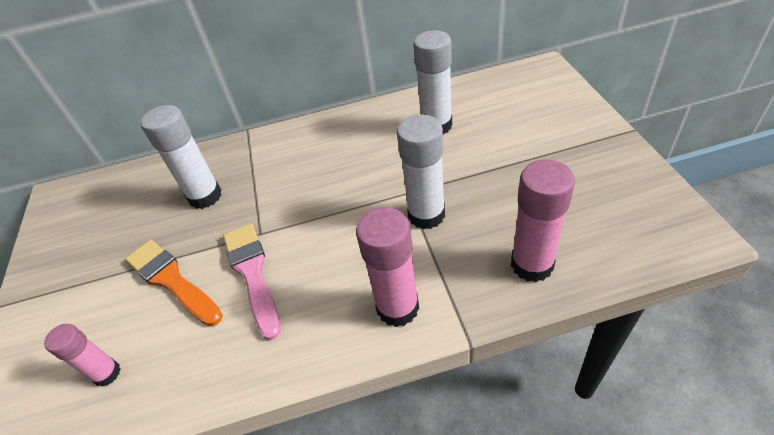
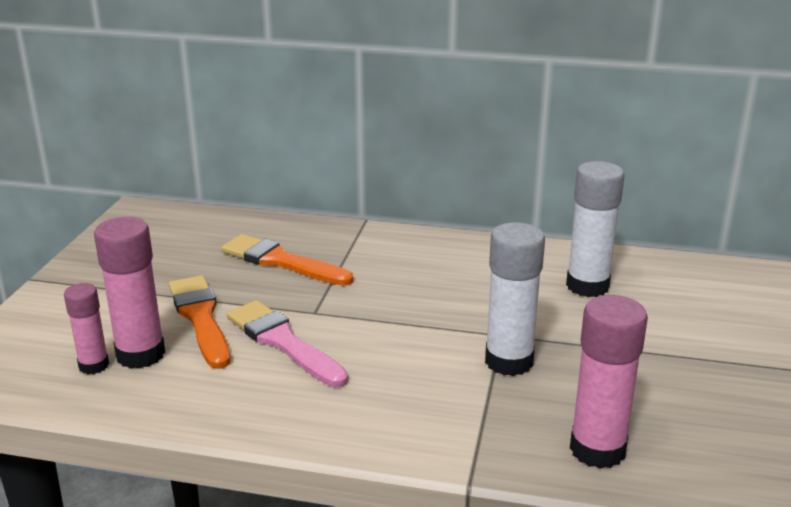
camera: 20 degrees right, 20 degrees down
(205, 196) = (281, 261): white glue stick -> orange brush
(252, 274) = (283, 342): pink brush -> pink brush turned 45 degrees counterclockwise
(397, 307) = (413, 427): pink glue stick -> pink glue stick (140, 354)

